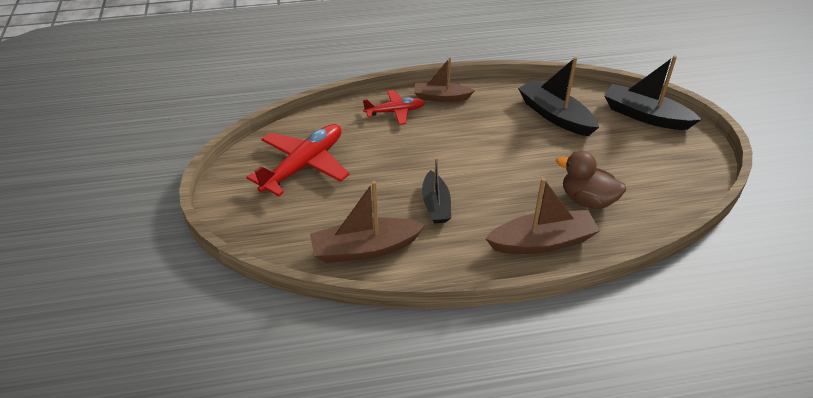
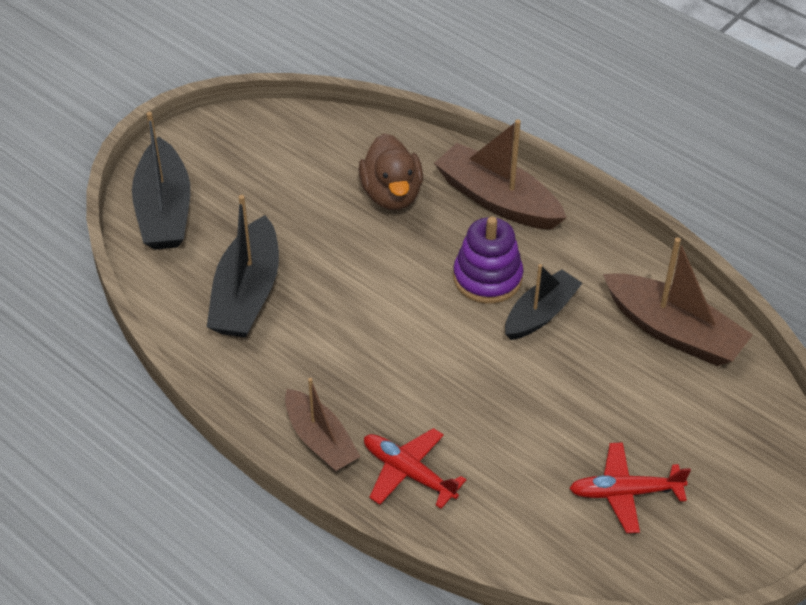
camera: 130 degrees left, 5 degrees up
(303, 166) = (625, 493): red plane -> red plane, size x0.58
(482, 200) = (487, 278): none -> purple stacking toy

